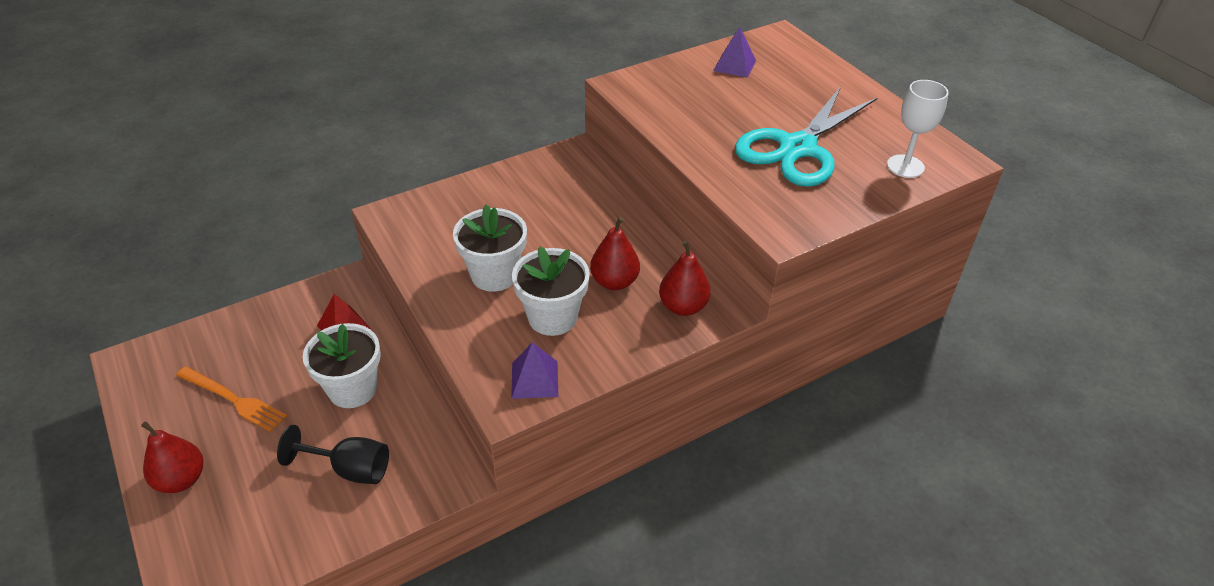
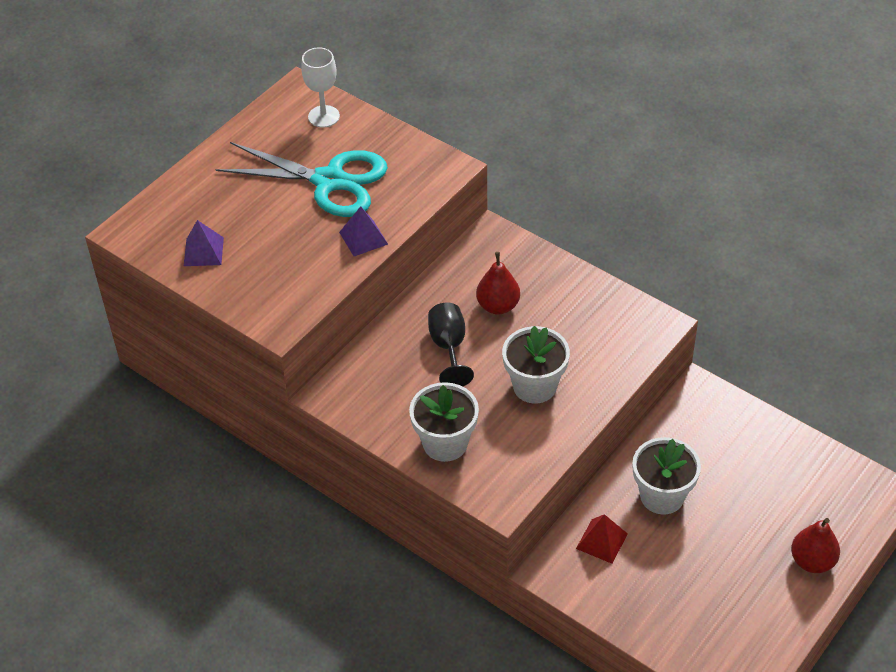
camera: 110 degrees left, 5 degrees up
(233, 400) = (724, 576): orange fork -> none
(350, 469) = (732, 456): black goblet -> black goblet (449, 347)
(534, 379) = (628, 317): purple pyramid -> purple pyramid (363, 238)
(552, 317) = (560, 330): white flower pot -> white flower pot (445, 443)
(683, 307) = (502, 257): red pear -> none

